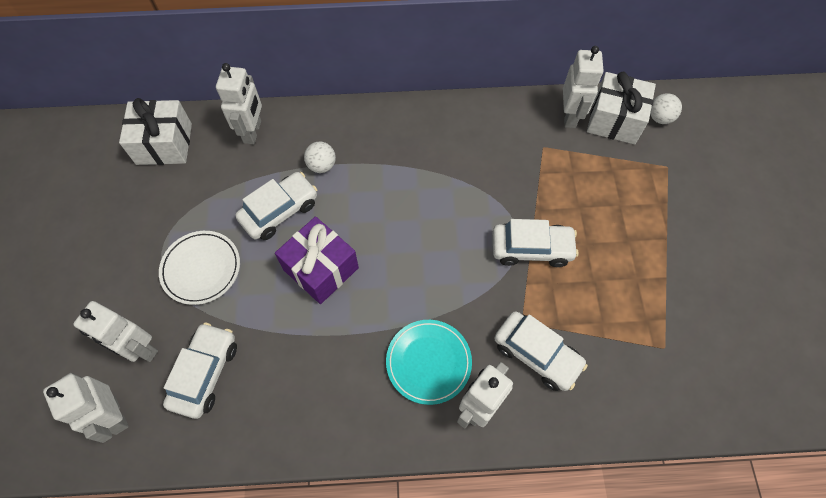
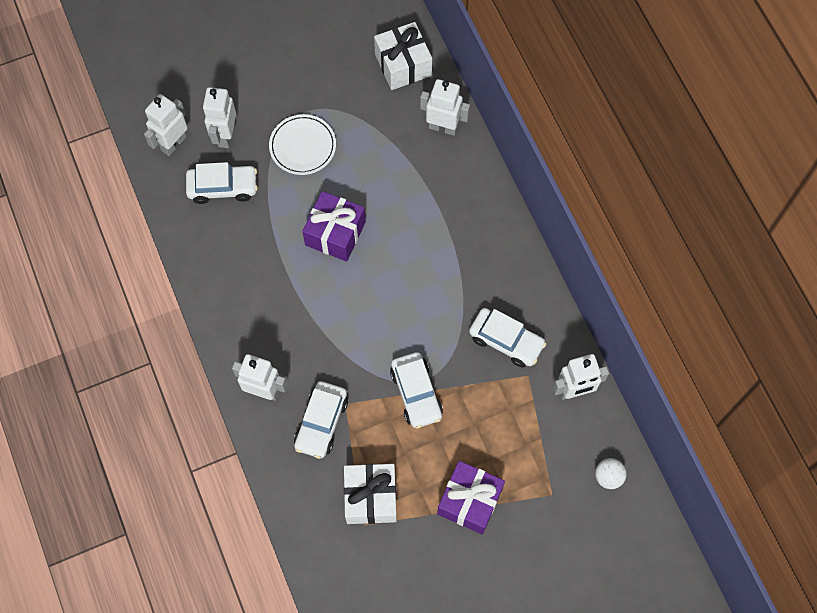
camera: 70 degrees right, 5 degrees up
(253, 132) = (443, 127): white robot -> white robot turned 150 degrees counterclockwise
(280, 211) = (374, 181): white car -> white car (506, 341)
(322, 165) = (431, 196): white ball -> none
(428, 362) = (286, 342): turquoise plate -> none
(614, 120) = (587, 434): white gift -> white gift (370, 498)
(659, 237) = (469, 501): none -> purple gift

